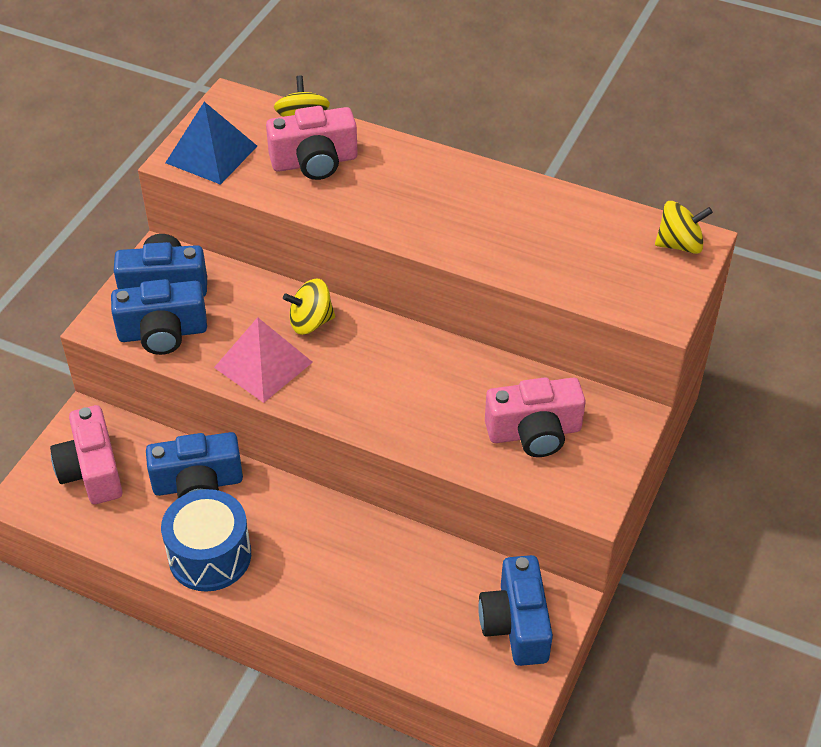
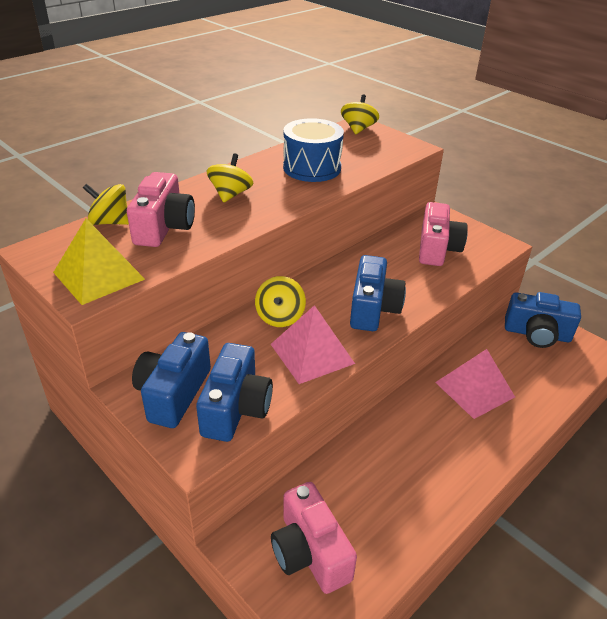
camera: 70 degrees left, 10 degrees down
(92, 471) = (310, 552): pink camera -> pink camera turned 60 degrees clockwise
(198, 484) = (360, 471): blue camera -> blue camera (373, 309)
(210, 556) = (441, 482): blue drum -> blue drum (312, 168)
(211, 154) = (99, 275): blue pyramid -> yellow pyramid
(367, 566) = (474, 389): none -> pink pyramid
(411, 185) = (230, 194): none -> yellow spinning top

